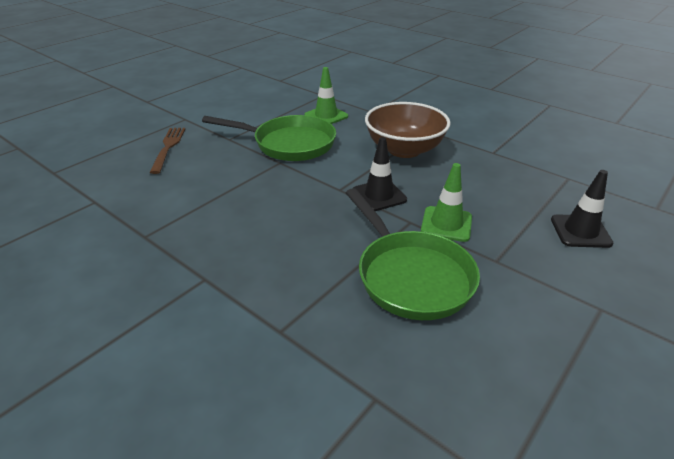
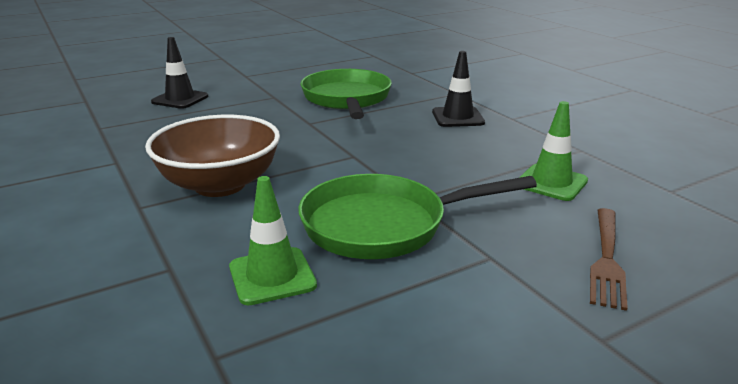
camera: 160 degrees left, 10 degrees down
(289, 144) = (383, 225): green pan -> green pan turned 45 degrees counterclockwise
(379, 195) = (315, 144): black traffic cone -> black traffic cone (457, 117)
(446, 224) = (279, 117): green traffic cone -> green traffic cone (551, 183)

